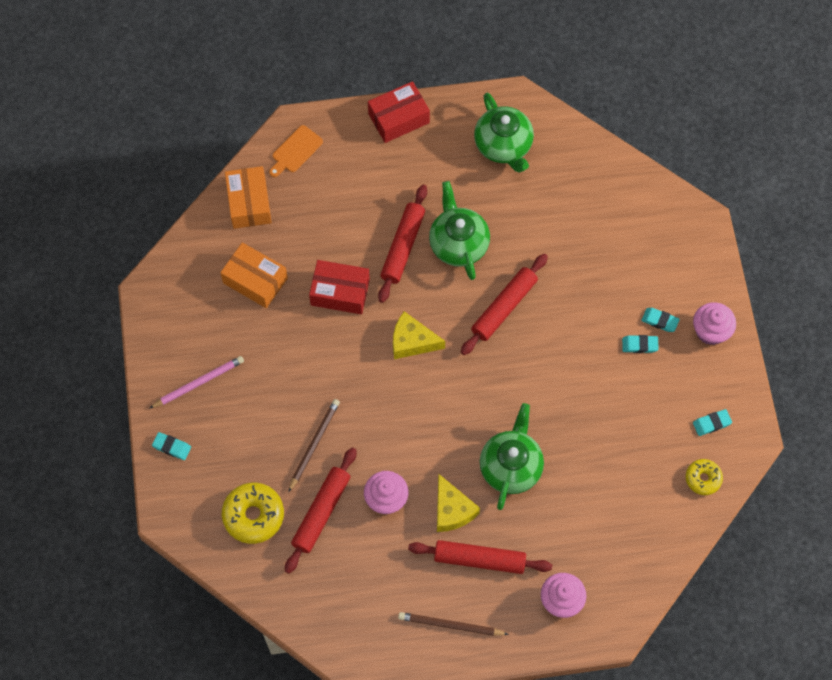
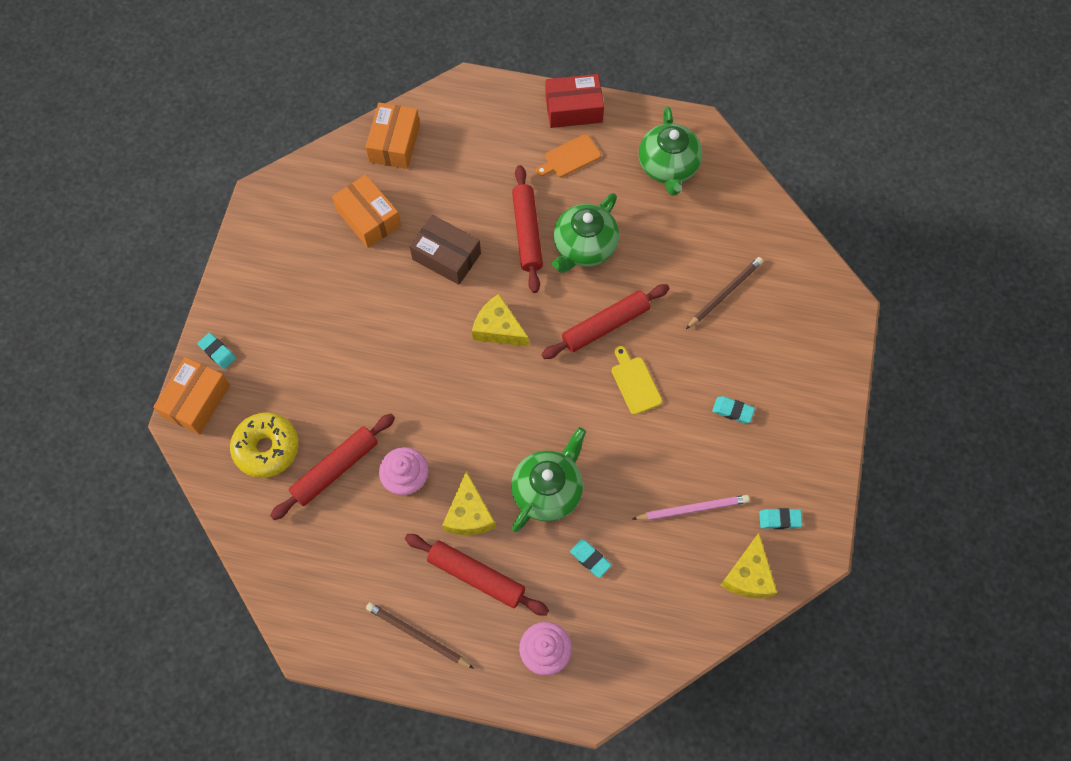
camera: 20 degrees right, 0 degrees up
(172, 496) = (196, 401): none -> orange box
(198, 383) = (271, 298): pink pencil -> pink pencil (692, 509)
(295, 151) = (460, 108): orange cutting board -> orange cutting board (570, 157)
(314, 444) = (357, 397): brown pencil -> brown pencil (724, 293)
(340, 292) = (446, 256): red box -> brown box
(403, 247) = (527, 233): red rolling pin -> red rolling pin turned 45 degrees counterclockwise
(458, 243) = (584, 247): green teapot -> green teapot turned 150 degrees counterclockwise
(548, 349) = (635, 383): none -> yellow cutting board
(660, 321) = (763, 393): turquoise eraser -> turquoise eraser (590, 559)
(703, 478) = (748, 575): yellow donut -> yellow cheese
(710, 331) = (814, 421): pink cupcake -> none

